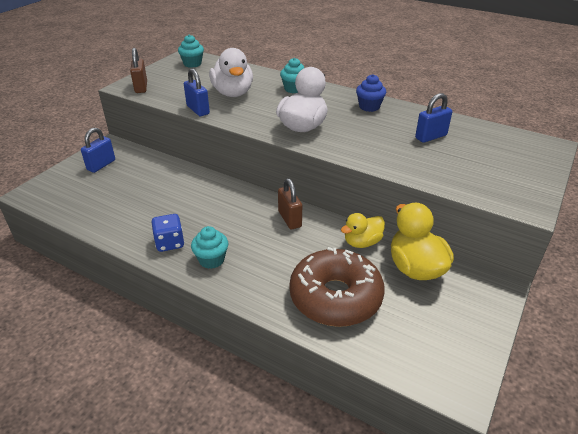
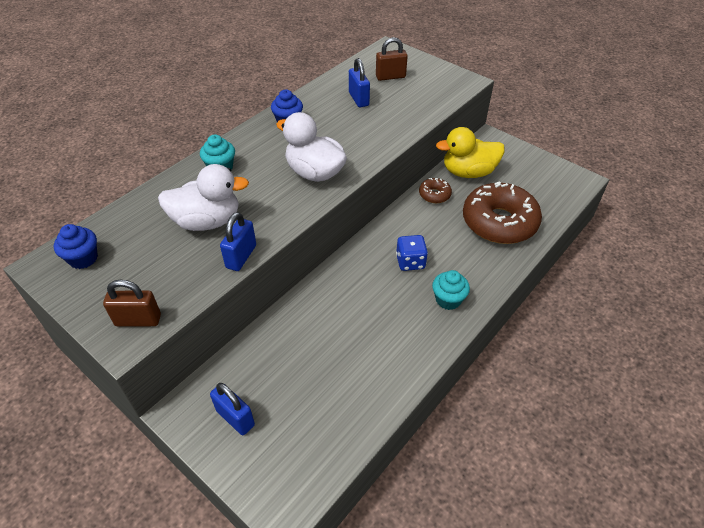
camera: 80 degrees left, 10 degrees up
(170, 243) = (418, 334): blue dice -> blue dice (410, 262)
(192, 64) = (83, 258): turquoise cupcake -> blue cupcake
(198, 110) = (241, 256): blue padlock -> blue padlock turned 45 degrees counterclockwise
(289, 219) = (394, 236): brown padlock -> brown padlock (390, 77)
(362, 242) = (434, 195): yellow duck -> brown donut

